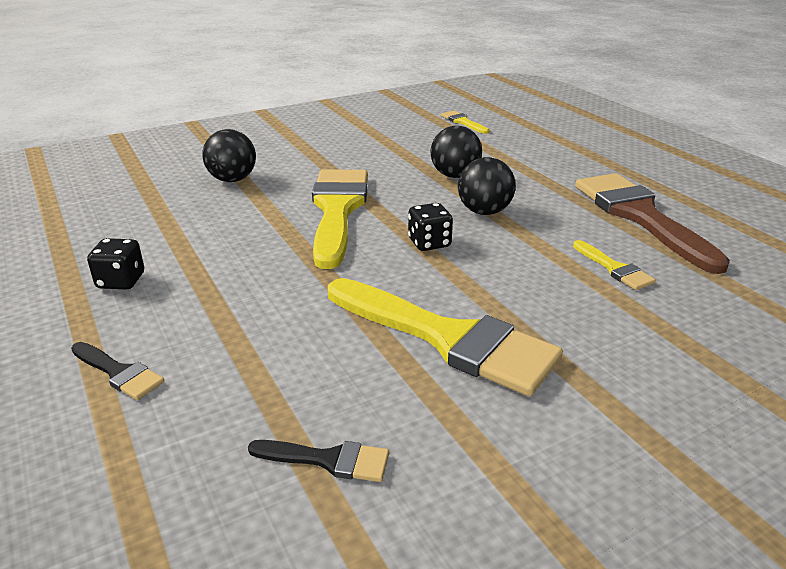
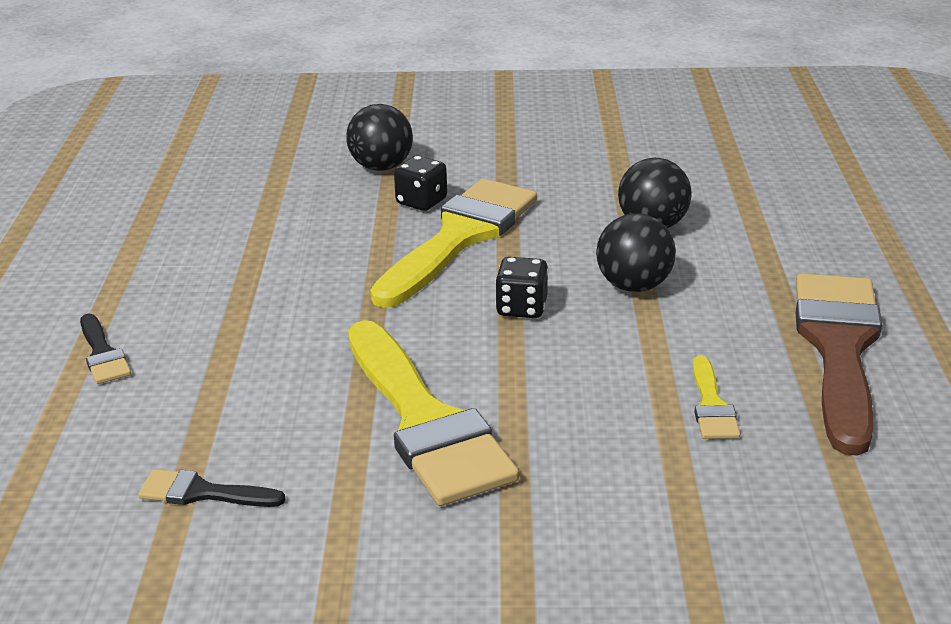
camera: 30 degrees right, 0 degrees up
(121, 281) = (174, 262): black dice -> black dice (421, 202)
(328, 460) = (202, 493): black brush -> black brush turned 150 degrees clockwise
(463, 122) = (756, 146): yellow brush -> none

